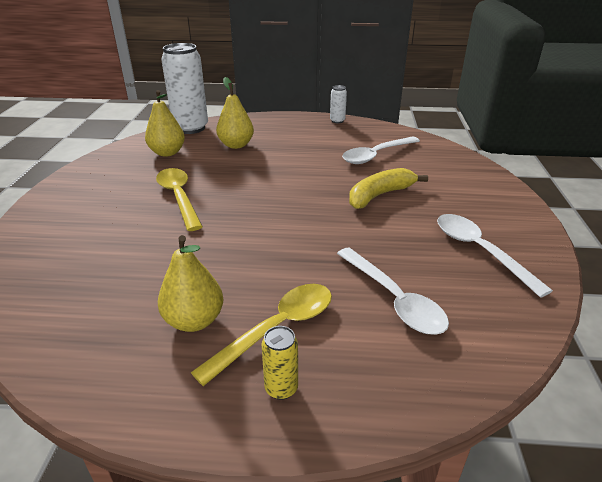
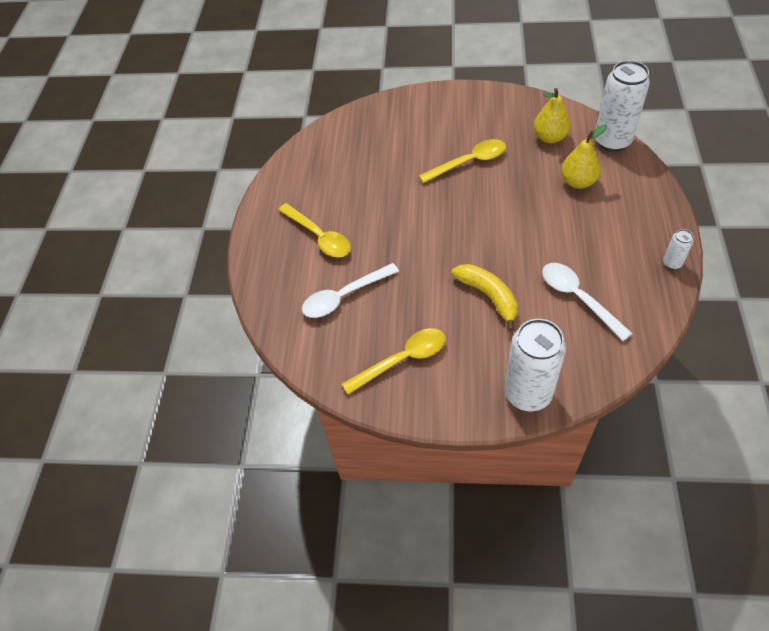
camera: 95 degrees right, 20 degrees up
(194, 320) = (328, 198): yellow pear -> none
(281, 388) = (276, 242): yellow can -> none
(479, 251) = (402, 360): white spoon -> yellow spoon
(487, 183) = (528, 393): none -> white can

